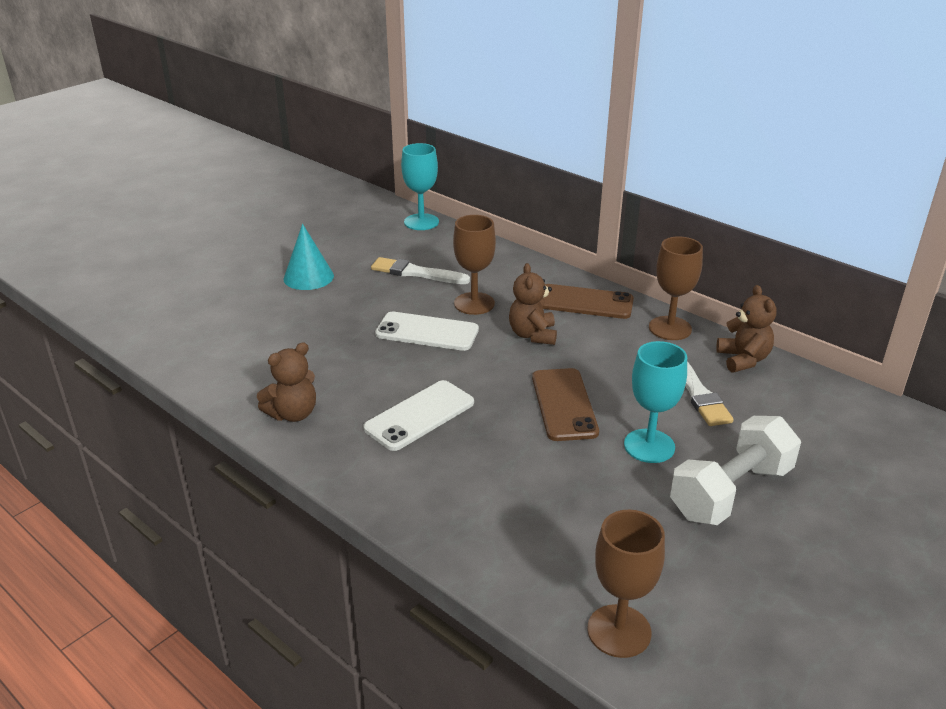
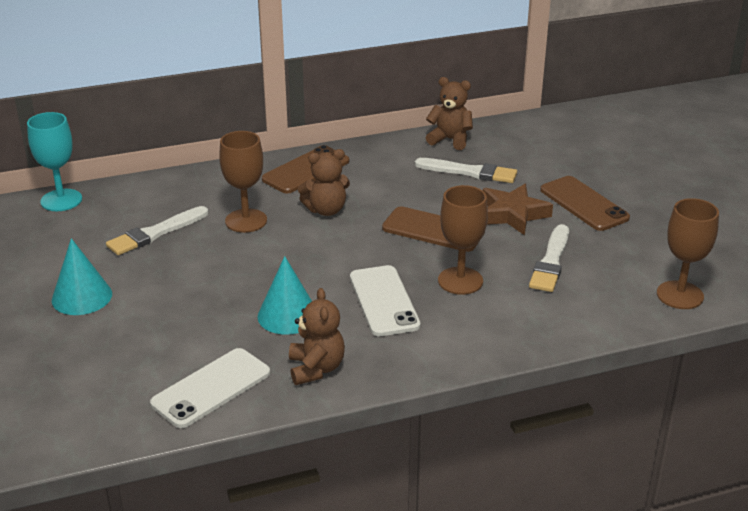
camera: 60 degrees left, 0 degrees up
(357, 373) = (287, 315): none -> turquoise cone
(427, 332) = (264, 259): white phone -> white phone (211, 388)
(532, 335) = (326, 210): brown teddy bear -> brown teddy bear turned 45 degrees counterclockwise
(586, 502) = (551, 262): none -> white brush
(649, 446) = (512, 214): turquoise goblet -> brown star
(670, 328) = (382, 150): brown goblet -> brown goblet (460, 281)
(730, 492) = (584, 204): white dumbbell -> brown phone

